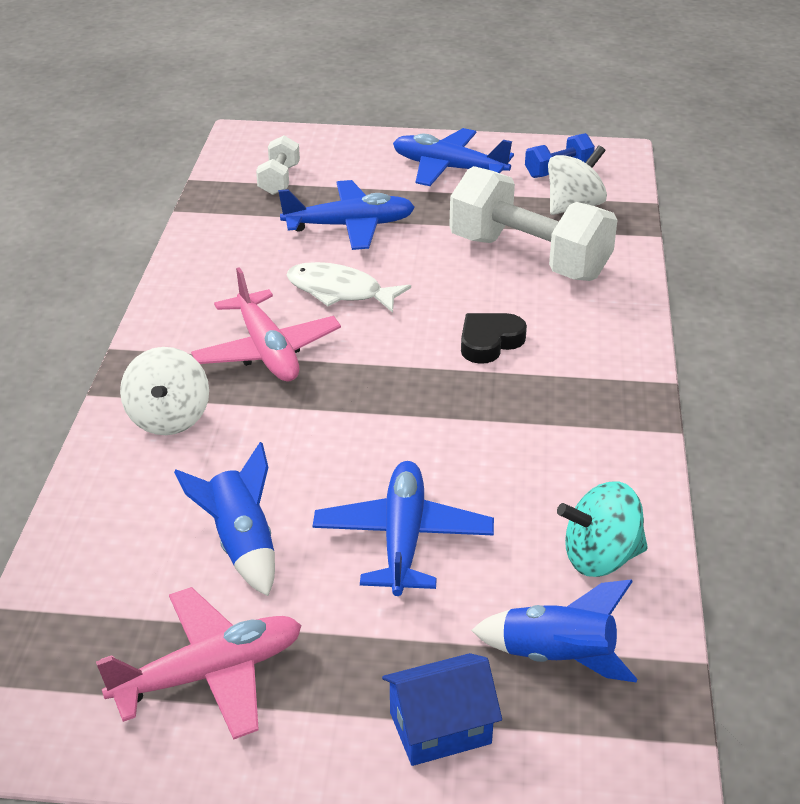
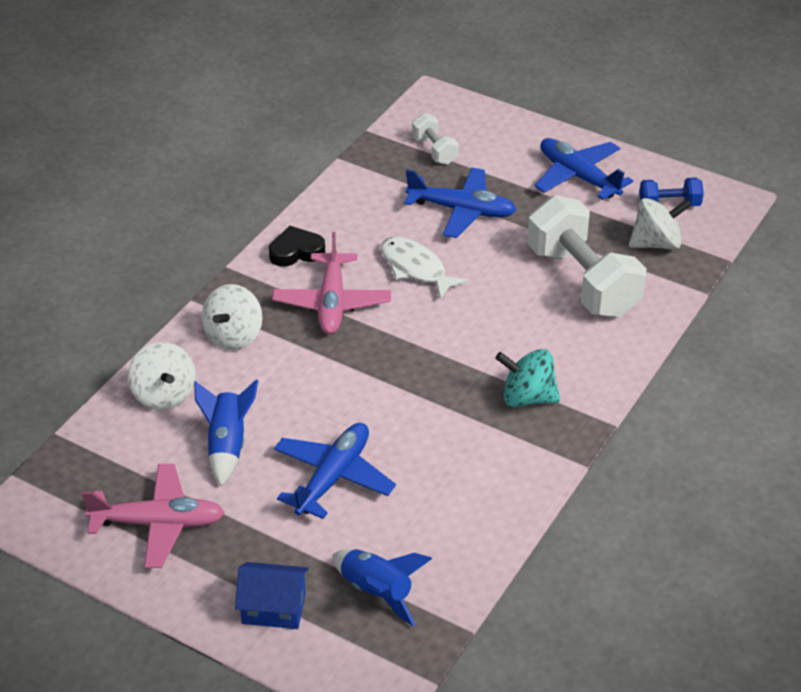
camera: 25 degrees right, 5 degrees up
(118, 512) = (164, 395): none -> white spinning top
(279, 180) = (434, 150): white dumbbell -> white dumbbell turned 60 degrees counterclockwise
(489, 342) = (498, 346): black heart -> black heart (296, 251)
(600, 558) = (455, 537): turquoise spinning top -> turquoise spinning top (527, 398)

